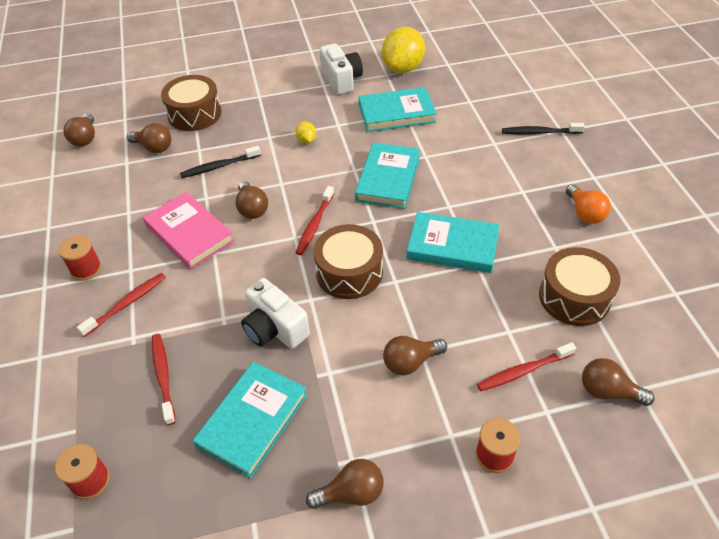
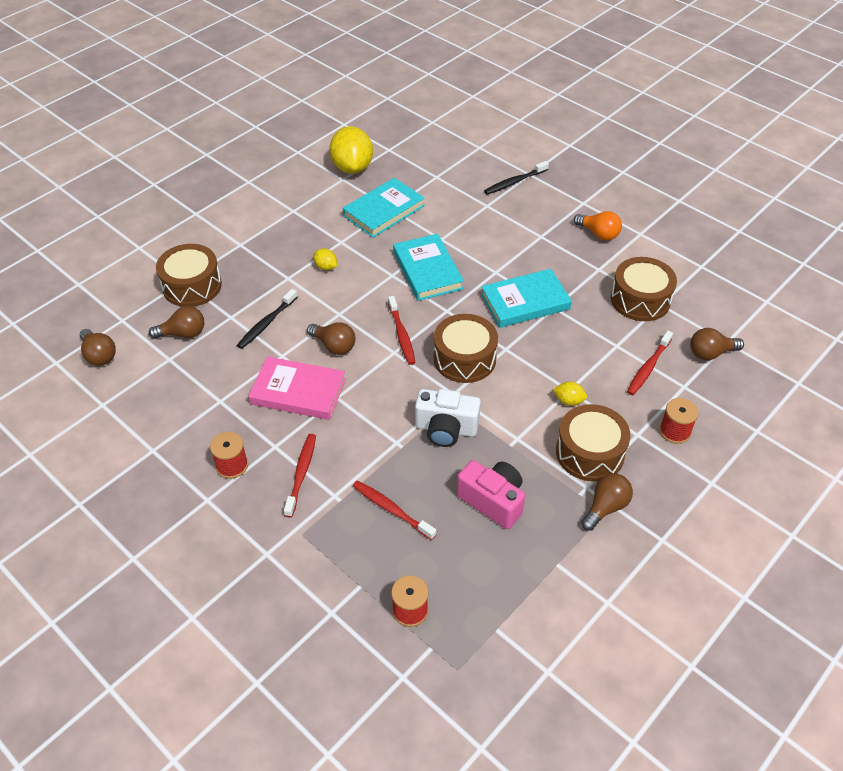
camera: 35 degrees left, 0 degrees up
(253, 420) = (493, 501): turquoise book -> pink camera
(341, 80) = (305, 199): white camera -> none
(385, 426) = (590, 453): none -> brown drum
(410, 362) = (568, 401): brown light bulb -> yellow lemon

